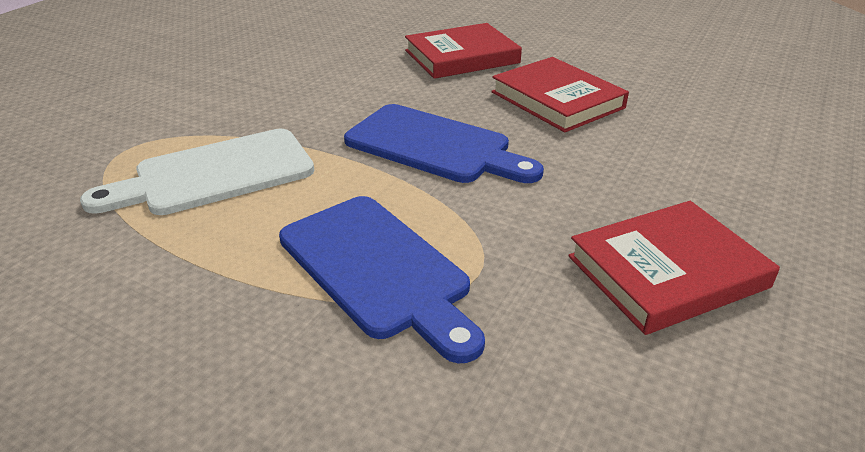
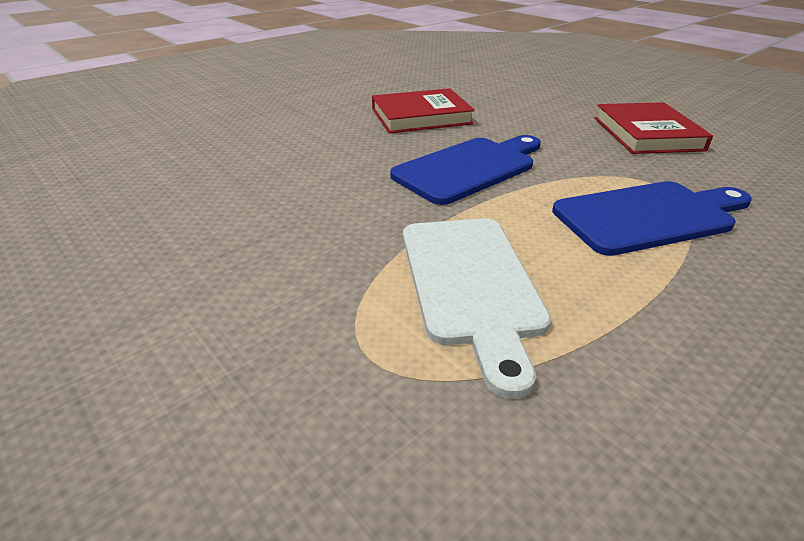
camera: 70 degrees left, 0 degrees up
(462, 57) = (307, 131): red book -> none

